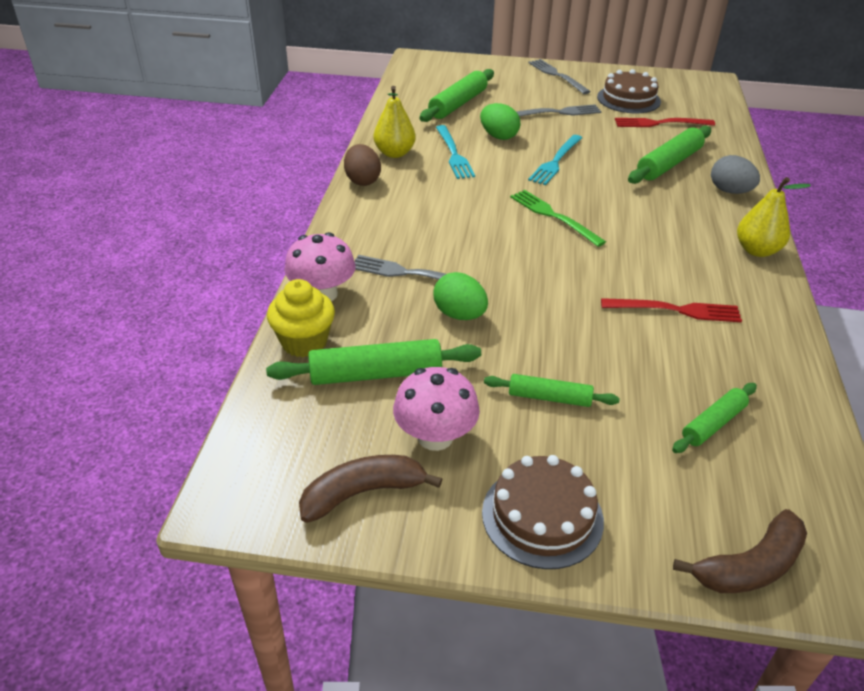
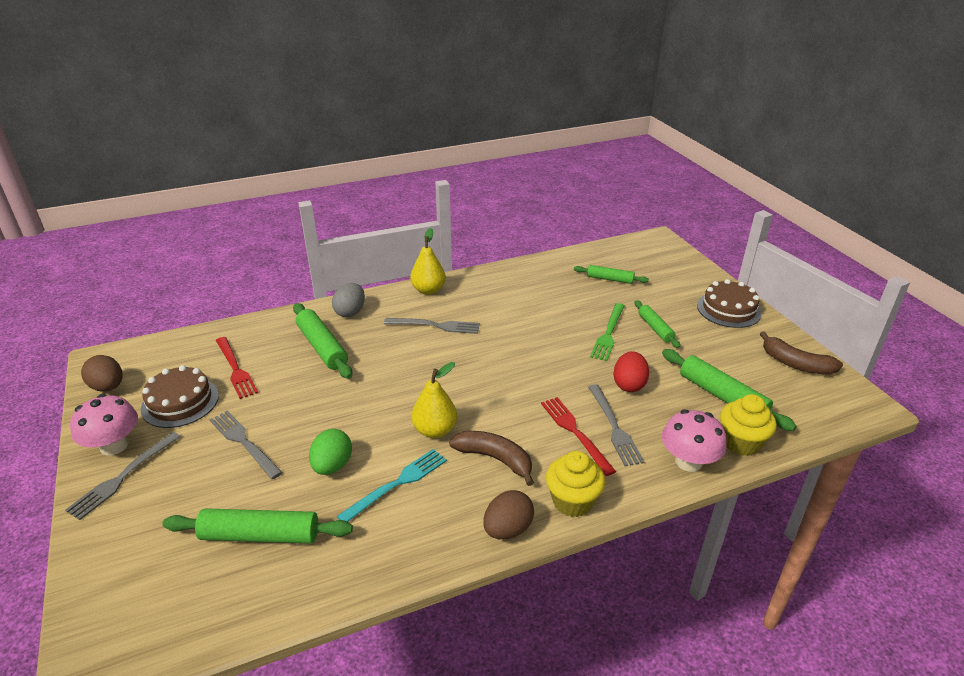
camera: 120 degrees left, 5 degrees down
(354, 215) = (572, 501): none -> yellow cupcake
(394, 153) = (430, 533): yellow pear -> yellow pear (435, 430)
(435, 436) = (732, 355): pink mushroom -> pink mushroom (114, 446)
(459, 315) = (629, 384): green egg -> red egg
(553, 216) = (462, 382): green fork -> green fork (608, 334)
(555, 161) = (363, 409): turquoise fork -> none
(669, 79) = (108, 387): none -> brown egg
(669, 164) = (322, 347): green rolling pin -> green rolling pin turned 45 degrees clockwise
(669, 232) = (436, 326): none -> grey fork
(676, 310) = (527, 306): red fork -> red fork (575, 432)
(750, 566) = (680, 259): brown banana -> brown banana (495, 459)

